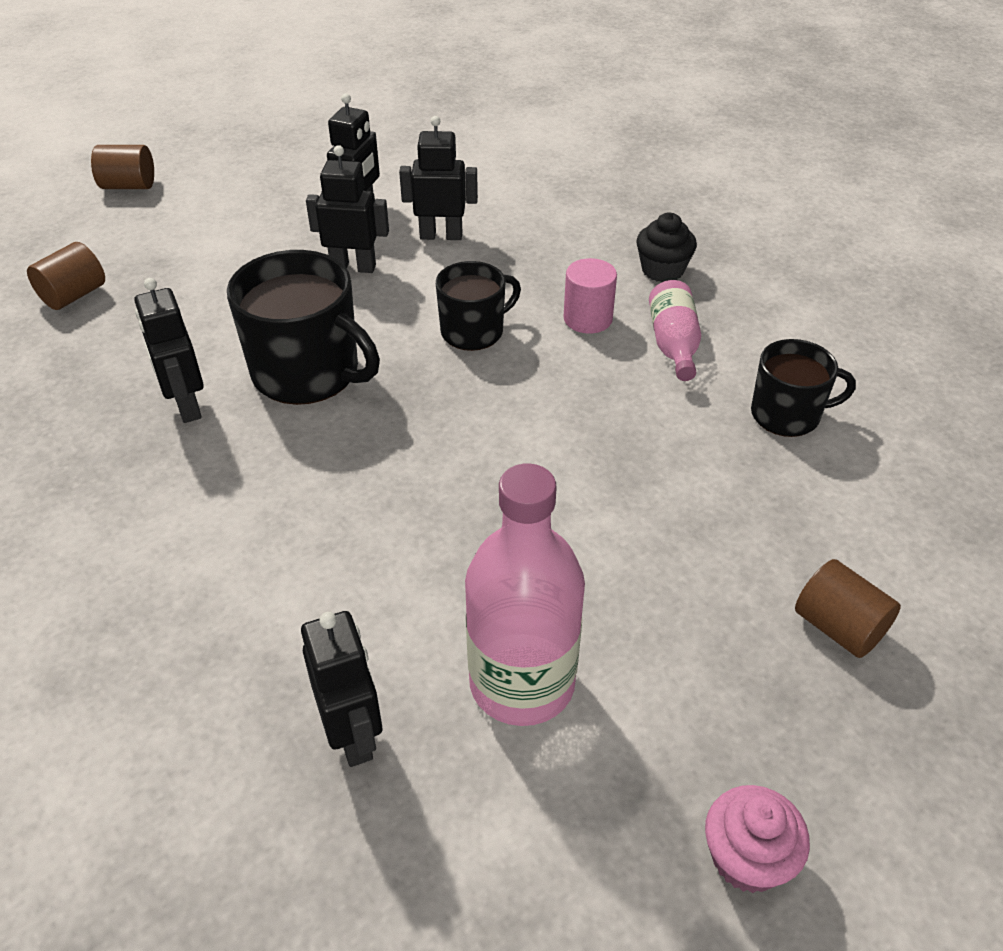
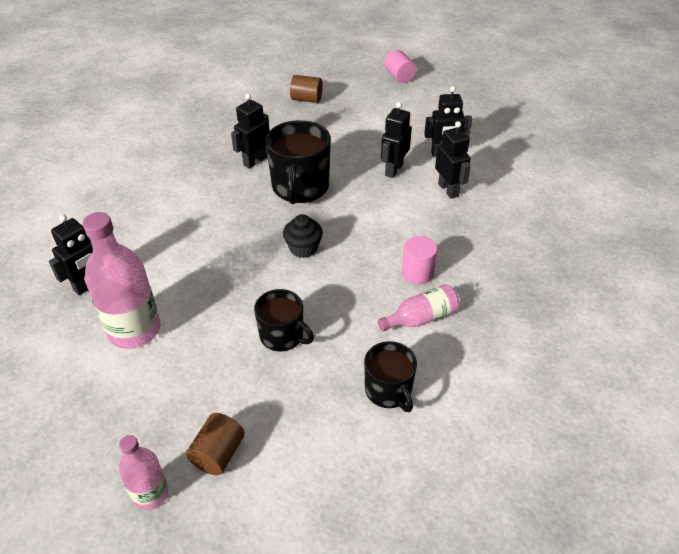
camera: 65 degrees right, 0 degrees up
(128, 186) = (399, 77): brown cylinder -> pink cylinder
(353, 267) = (393, 170): black robot -> black robot turned 135 degrees counterclockwise
(473, 331) = (372, 231): black mug -> black mug (282, 336)
(662, 270) = (494, 293): black cupcake -> black cupcake (303, 248)
(747, 858) = (59, 443): pink cupcake -> none
(891, 733) = (150, 493): none -> pink bottle

